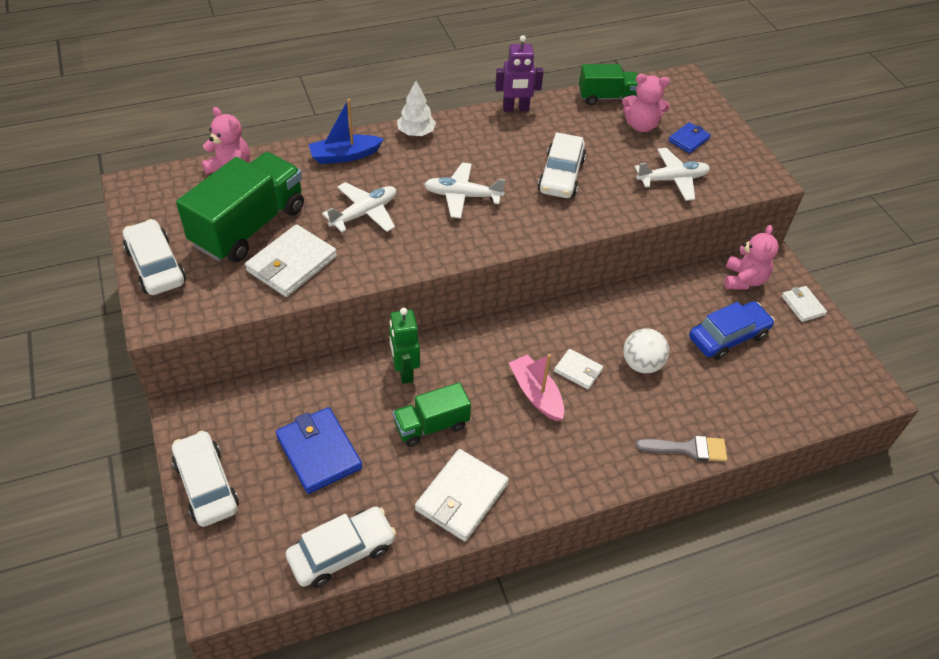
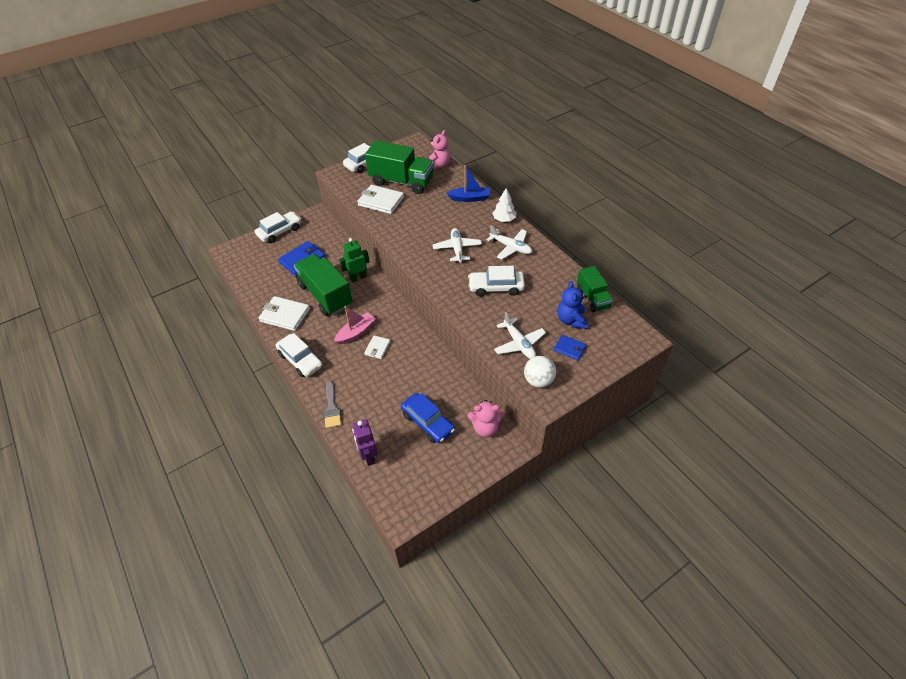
camera: 80 degrees right, 0 degrees up
(342, 552) = (250, 281): white car -> white car (300, 360)
(345, 156) = (470, 198): blue boat -> blue boat turned 120 degrees clockwise
(364, 213) = (427, 216): white plane -> white plane (511, 247)
(431, 425) = (326, 295): green truck -> green truck, size x1.76
(515, 109) = (552, 256): purple robot -> purple robot (368, 456)
(641, 125) = (571, 320): pink teddy bear -> blue teddy bear
(641, 364) = (391, 378): white ball -> white ball (538, 380)
(802, 305) = (473, 467): white wallet -> none

